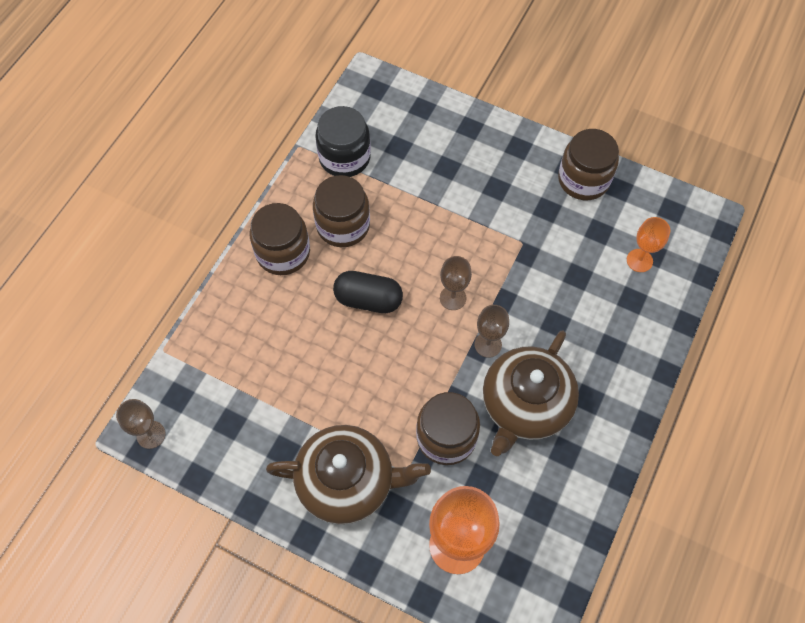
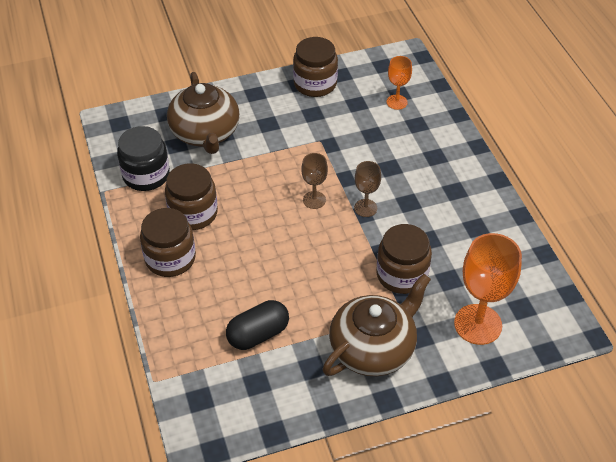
camera: 45 degrees left, 15 degrees down
(151, 434) = (209, 436): brown goblet -> none
(368, 299) = (262, 241): black capsule -> black capsule (258, 334)
(525, 404) = (424, 221): brown teapot -> brown teapot (205, 133)

